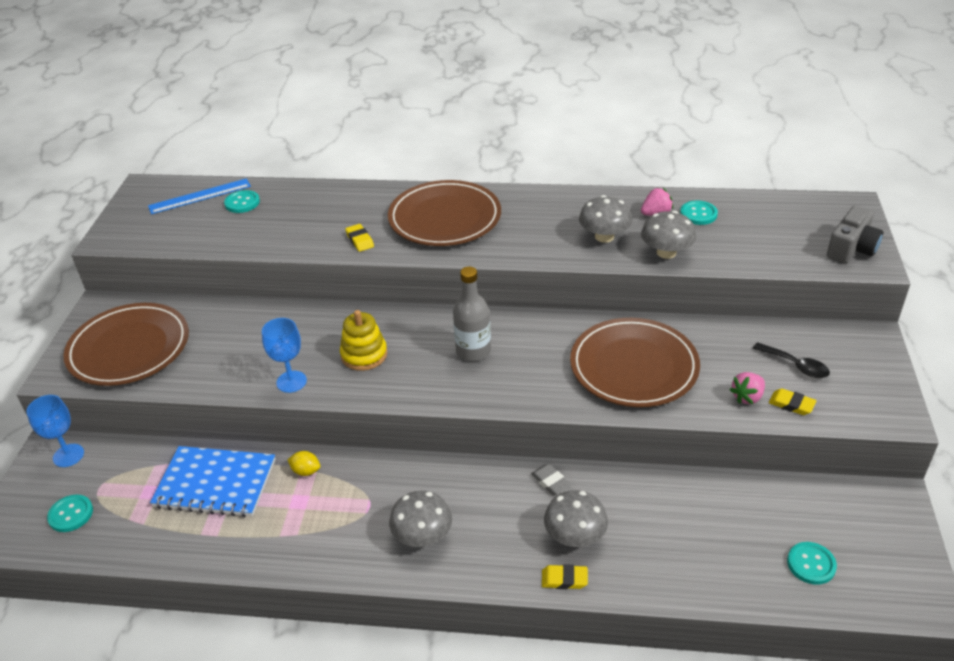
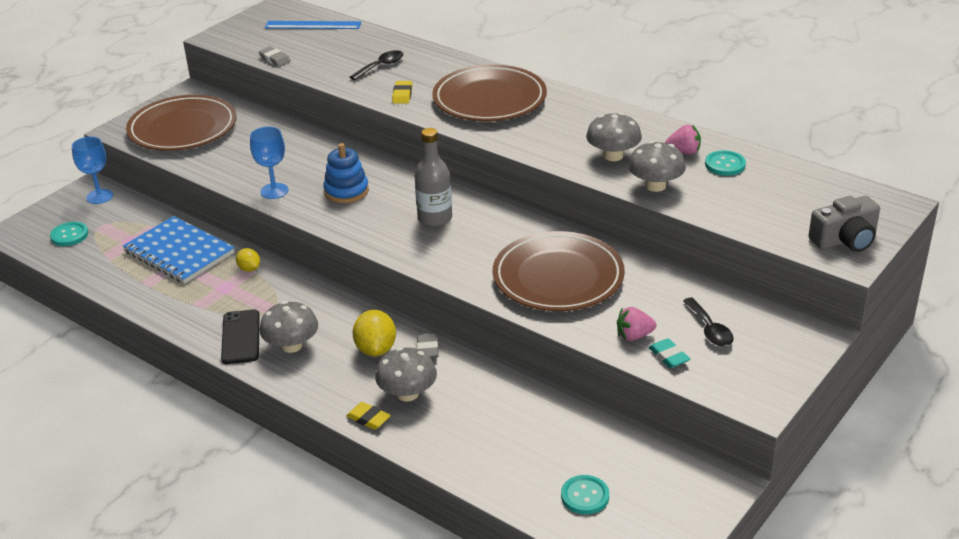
camera: 30 degrees right, 5 degrees down
(194, 243) = (275, 59): none -> grey eraser
(242, 203) = (340, 39): turquoise button -> none
(310, 218) = (381, 66): none -> black spoon
(363, 550) = (241, 337): none -> black phone
(364, 355) = (346, 191): yellow stacking toy -> blue stacking toy
(505, 503) = (376, 349): none -> yellow lemon
(791, 404) = (668, 356): yellow eraser -> turquoise eraser

